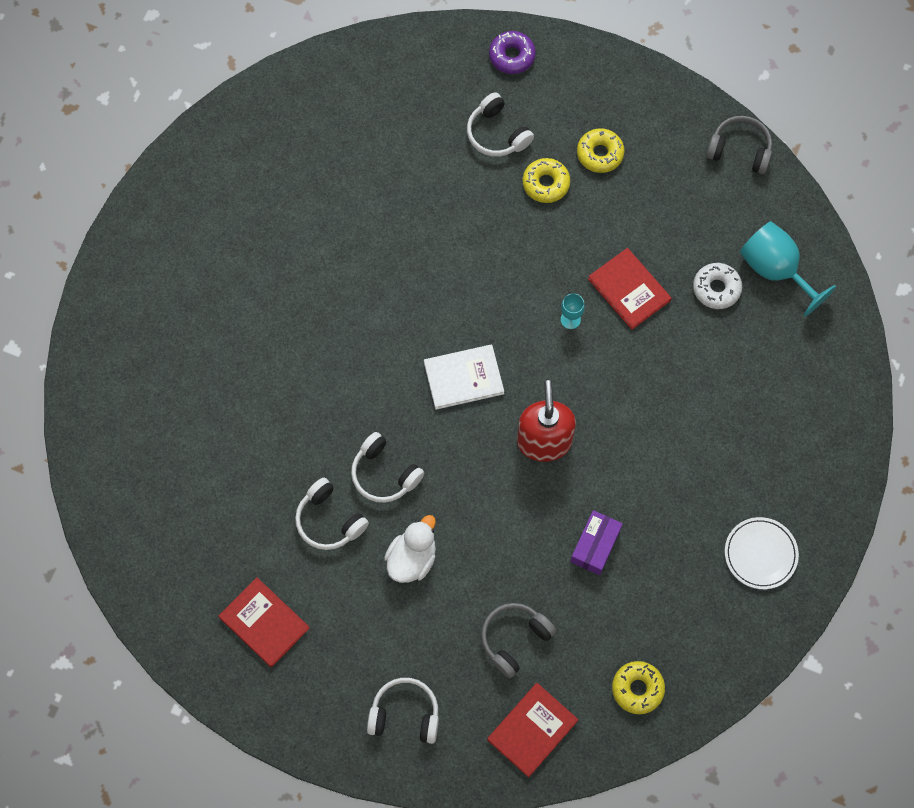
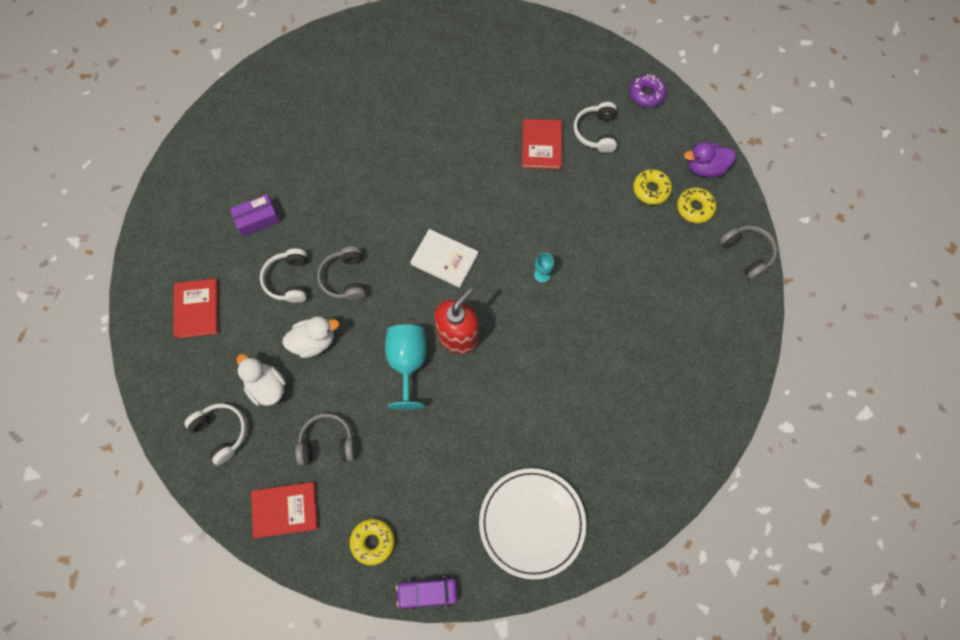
camera: 40 degrees right, 0 degrees up
(384, 474) = (345, 278): white headphones -> grey headphones
(407, 637) = (267, 387): none -> white duck
(546, 183) = (600, 182): yellow donut -> yellow donut (694, 208)
(595, 545) = (430, 426): purple box -> purple box (258, 219)
(629, 290) = (596, 285): red book -> red book (541, 145)
(631, 92) = (705, 168): none -> purple duck
(716, 288) = (654, 328): white donut -> none
(724, 689) = (427, 592): none -> purple car
(760, 554) = (532, 523): white plate -> white plate, size x1.68
(775, 270) = (705, 346): turquoise goblet -> turquoise goblet (407, 363)

